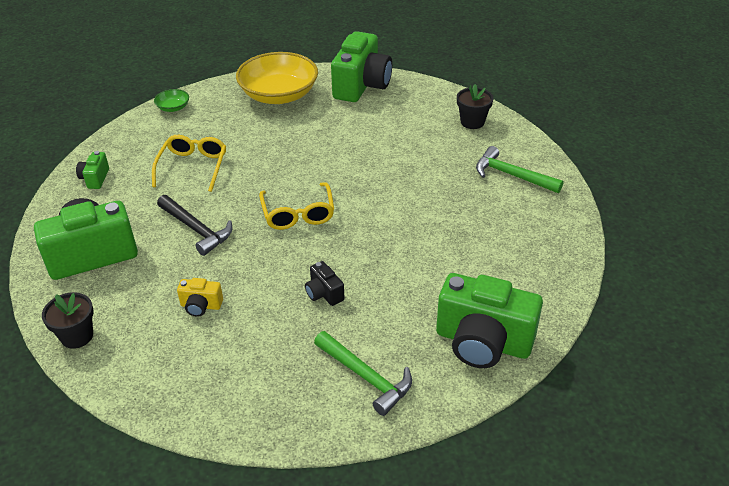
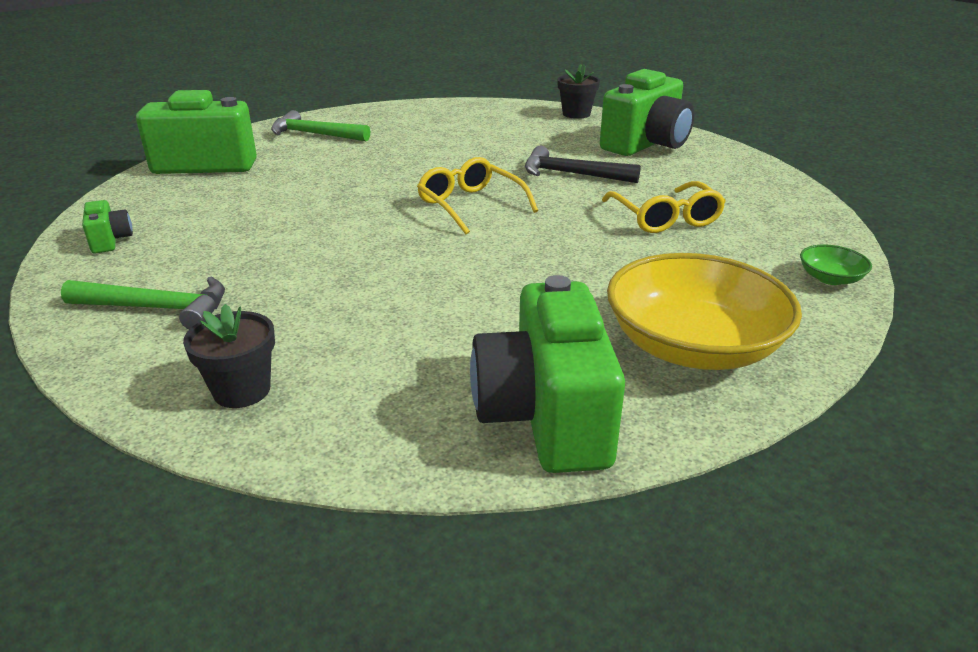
camera: 155 degrees right, 10 degrees down
(95, 178) = (758, 186): green camera -> green camera (110, 240)
(201, 306) = (497, 139): yellow camera -> none
(324, 293) = (386, 162): black camera -> none

